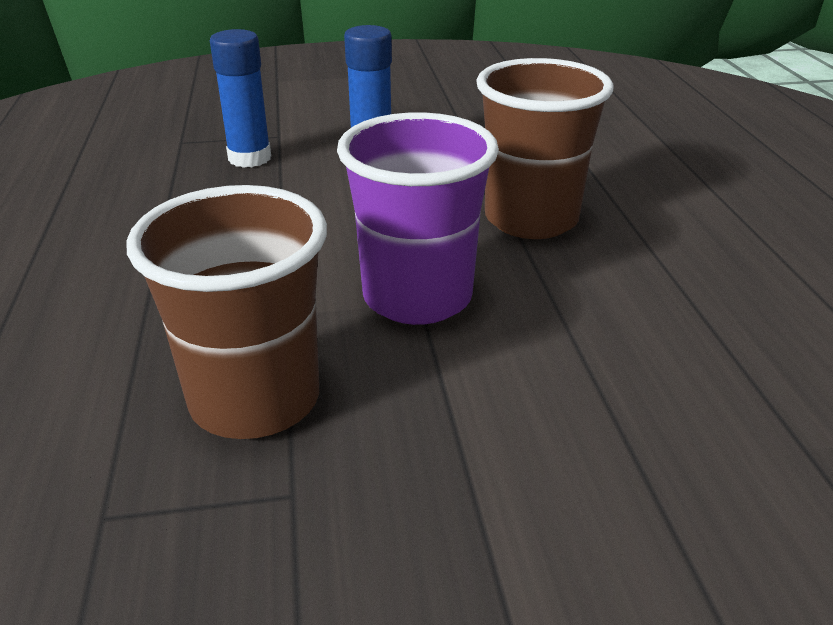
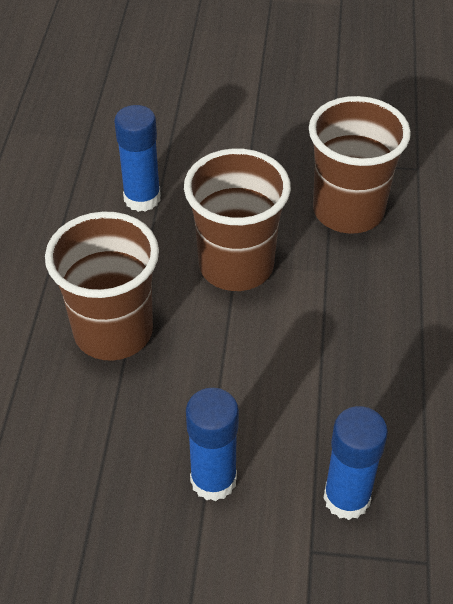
camera: 165 degrees left, 15 degrees up
(417, 297) = (236, 266): purple cup -> brown cup
(612, 358) = (142, 198): none -> blue glue stick

